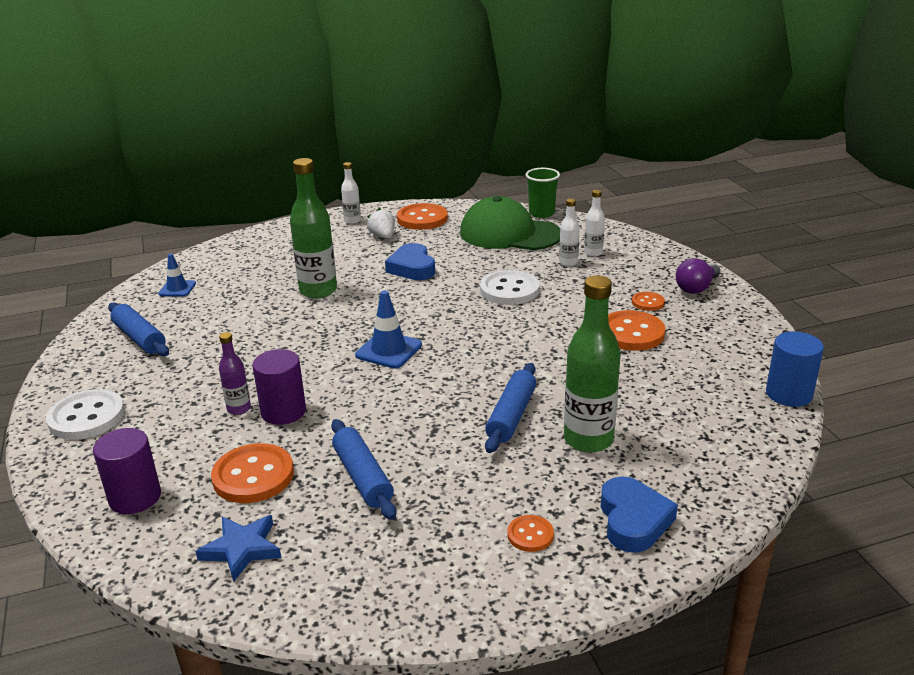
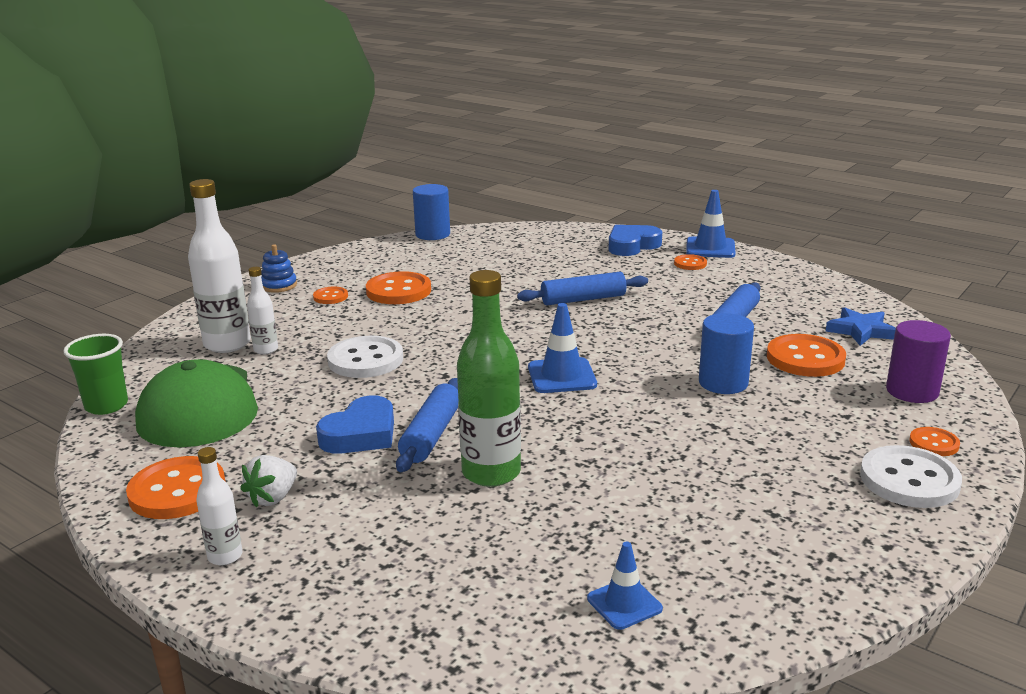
camera: 125 degrees left, 5 degrees down
(86, 455) = (934, 443): none -> orange button
(139, 338) = (765, 547): blue rolling pin -> blue rolling pin (431, 435)
(239, 409) = (755, 405): purple bottle -> none
(283, 412) = (723, 383): purple cylinder -> blue cylinder
(565, 585) = (710, 248): none -> blue traffic cone
(588, 439) = (573, 271): green bottle -> none
(593, 253) = (227, 344): white bottle -> white bottle, size x1.94
(696, 288) = (279, 285): purple light bulb -> blue stacking toy

